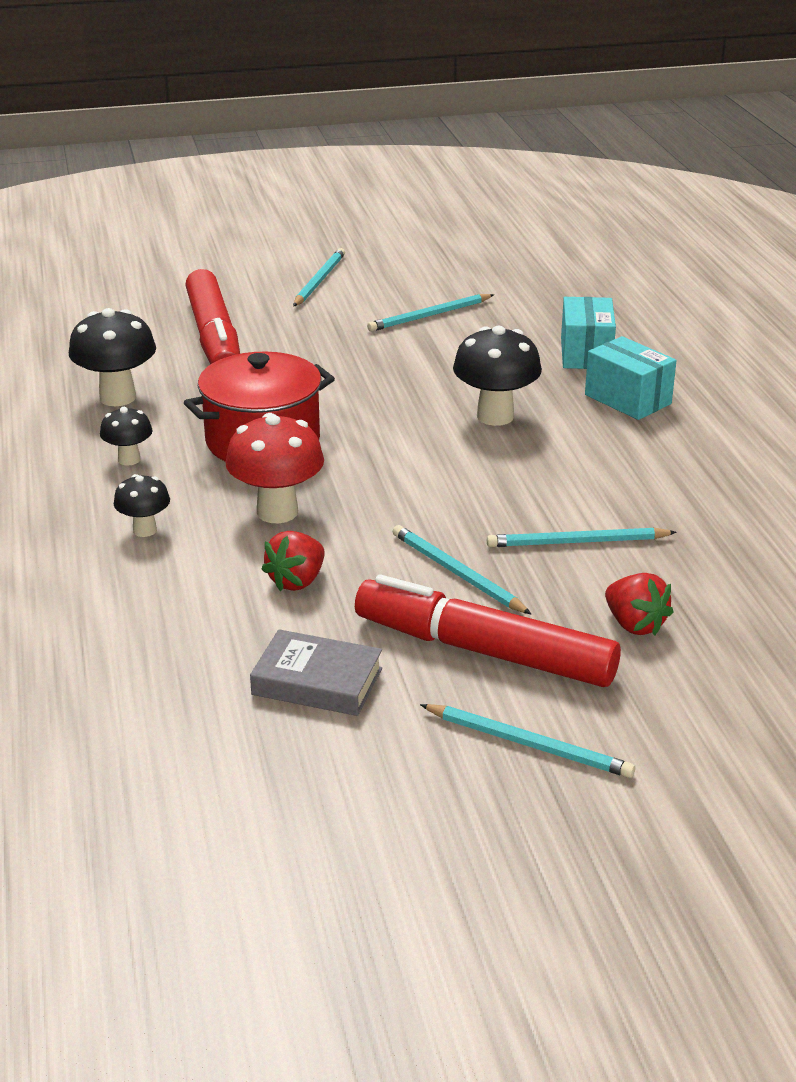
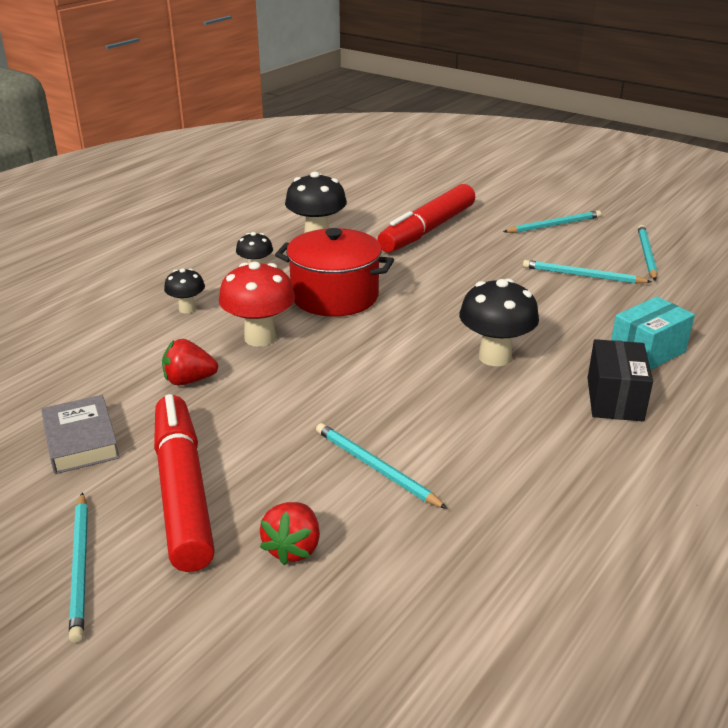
camera: 50 degrees right, 0 degrees up
(457, 573) = (269, 435): turquoise pencil -> turquoise pencil (646, 254)
(628, 399) = (615, 399): turquoise box -> black box

